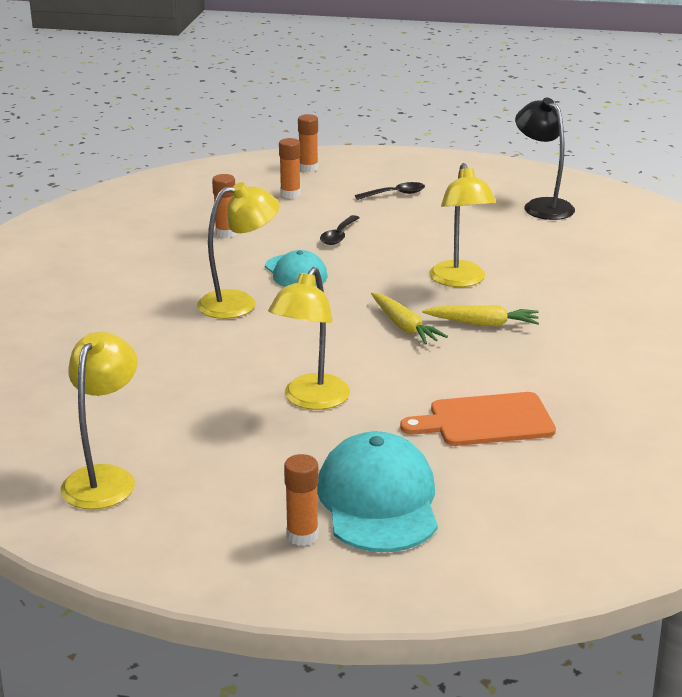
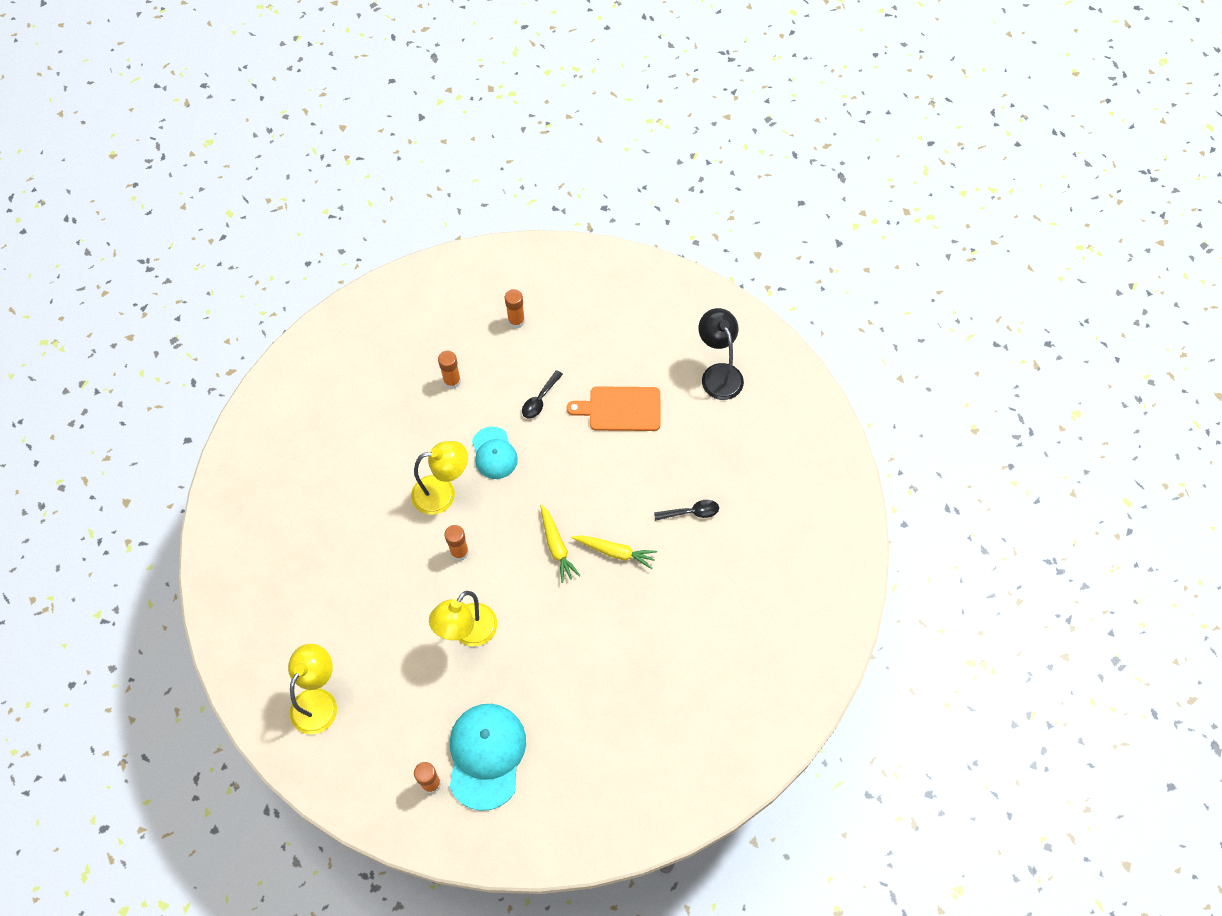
camera: 10 degrees right, 35 degrees up
(308, 168) = (541, 275): orange glue stick -> orange glue stick (459, 552)
(395, 194) = (603, 334): black spoon -> black spoon (691, 512)
(460, 281) = (616, 486): yellow lamp -> none
(485, 421) = (580, 679): orange cutting board -> orange cutting board (621, 409)

